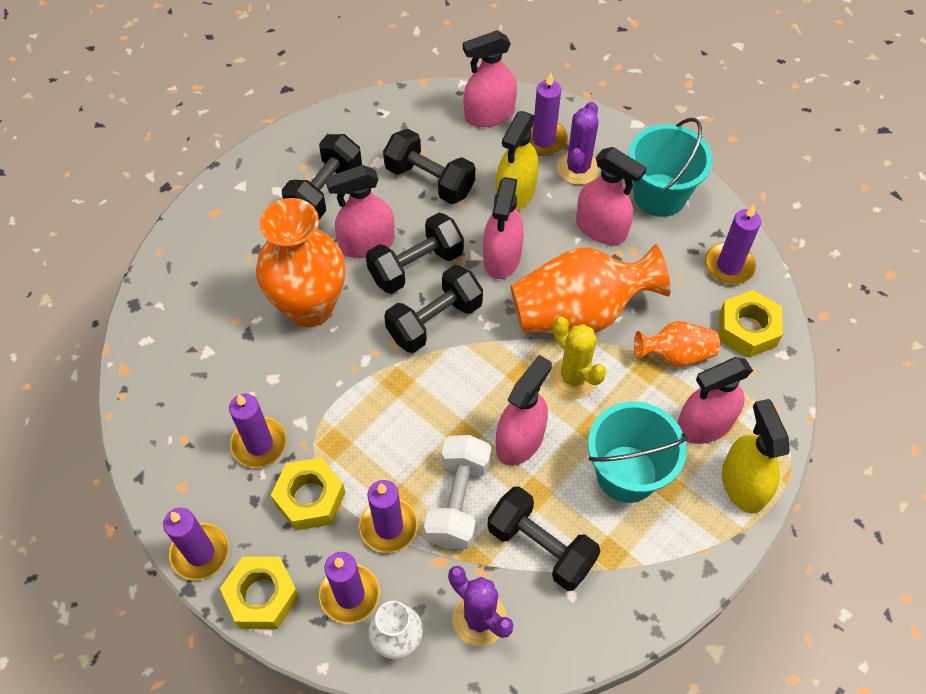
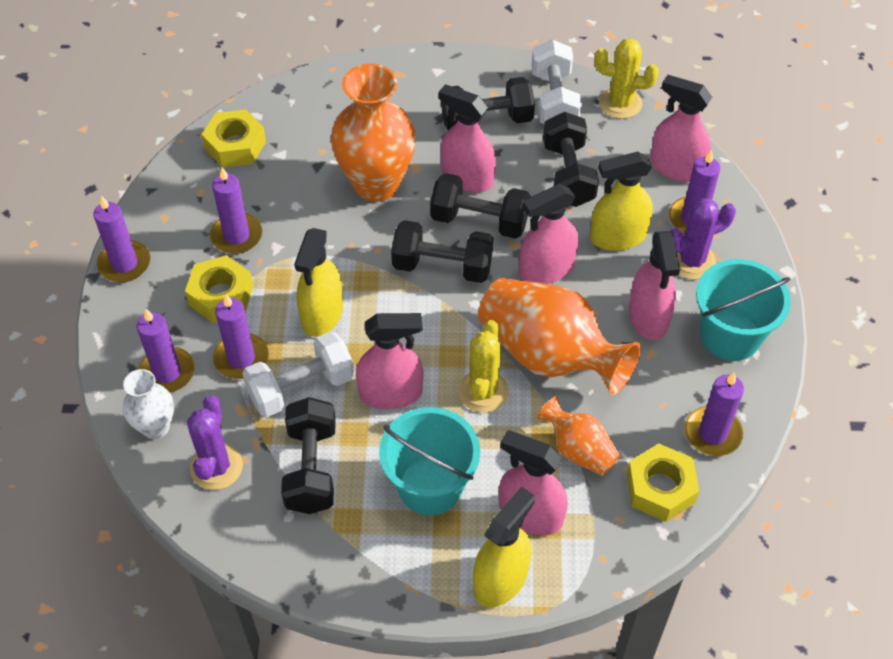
camera: 50 degrees right, 5 degrees down
(262, 596) = (122, 322): yellow nut -> yellow nut (235, 146)
(352, 137) = (554, 100): none -> white dumbbell
(398, 101) = (620, 103): none -> yellow cactus
(400, 436) = (322, 314): none -> yellow spray bottle

